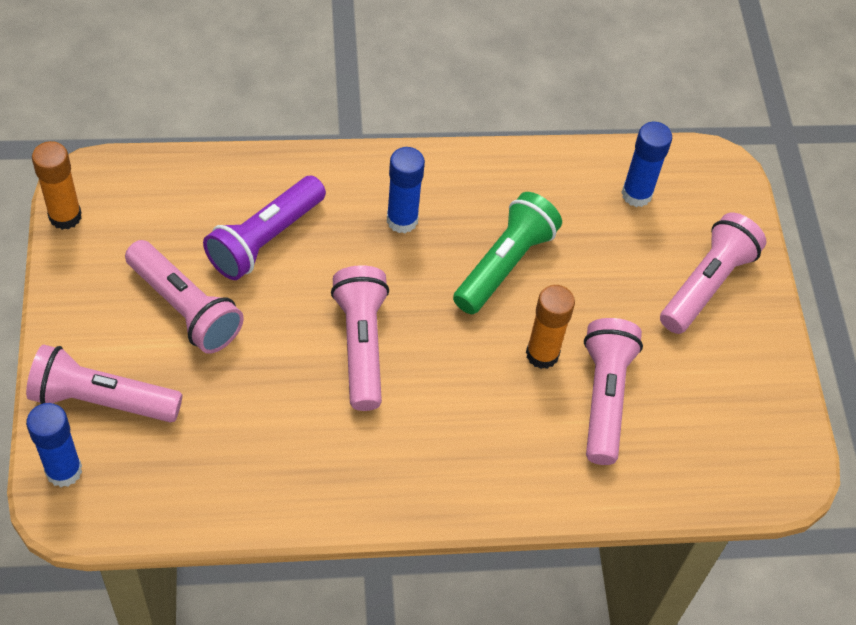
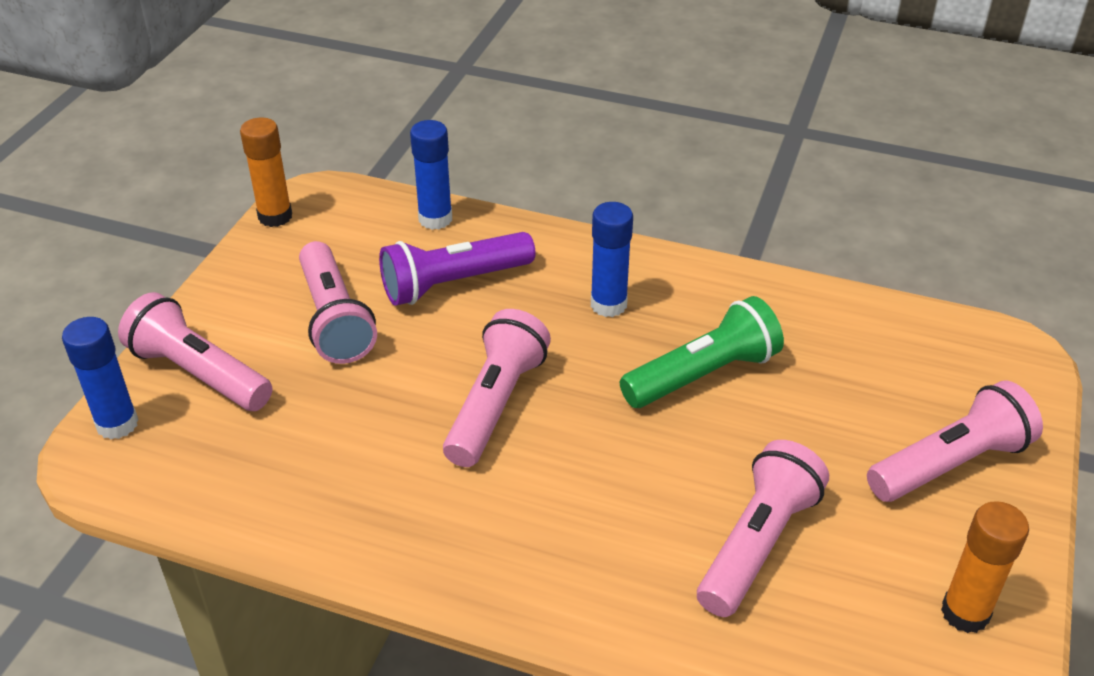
camera: 30 degrees right, 15 degrees down
(542, 354) = (701, 475): orange glue stick -> orange glue stick (965, 613)
(636, 194) = (898, 351): blue glue stick -> blue glue stick (435, 219)

